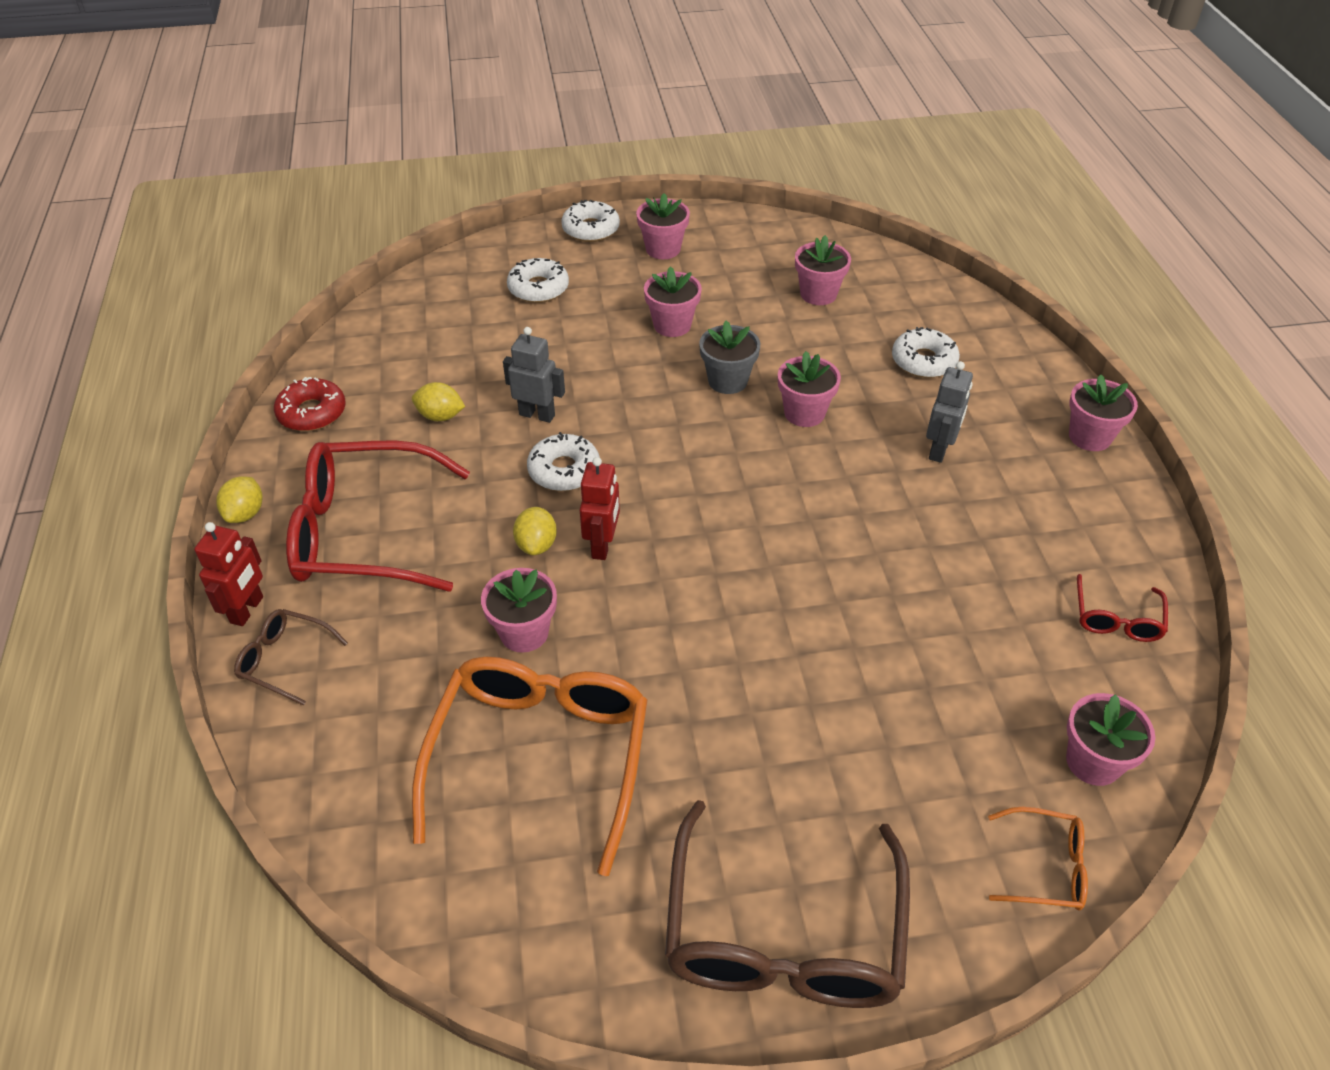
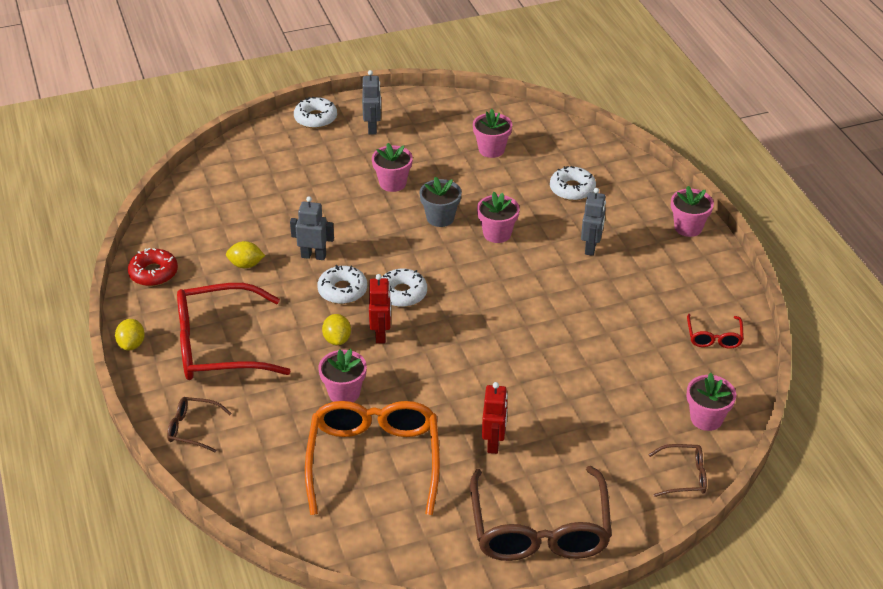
camera: 10 degrees left, 5 degrees down
(247, 610) = (156, 403): red robot -> red robot (494, 443)
(538, 288) = (289, 167): white donut -> white donut (402, 293)
(663, 249) = (373, 128): pink flower pot -> grey robot
(1045, 867) = (684, 476): orange glasses -> brown glasses

